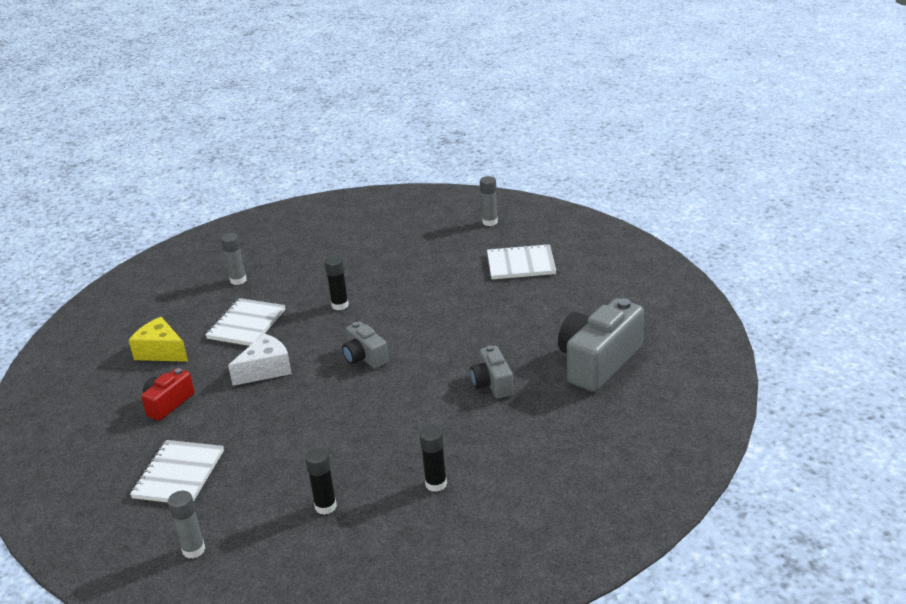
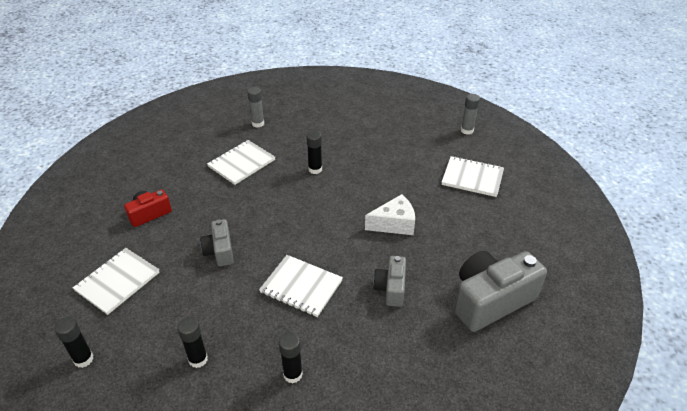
camera: 20 degrees right, 10 degrees up
(161, 352) = (172, 167): yellow cheese -> none
(193, 550) = (83, 359): grey glue stick -> black glue stick
(266, 370) = (231, 209): white cheese -> white cheese (394, 224)
(365, 357) = (307, 224): grey camera -> grey camera (220, 251)
(396, 412) = (301, 286): none -> white notebook

